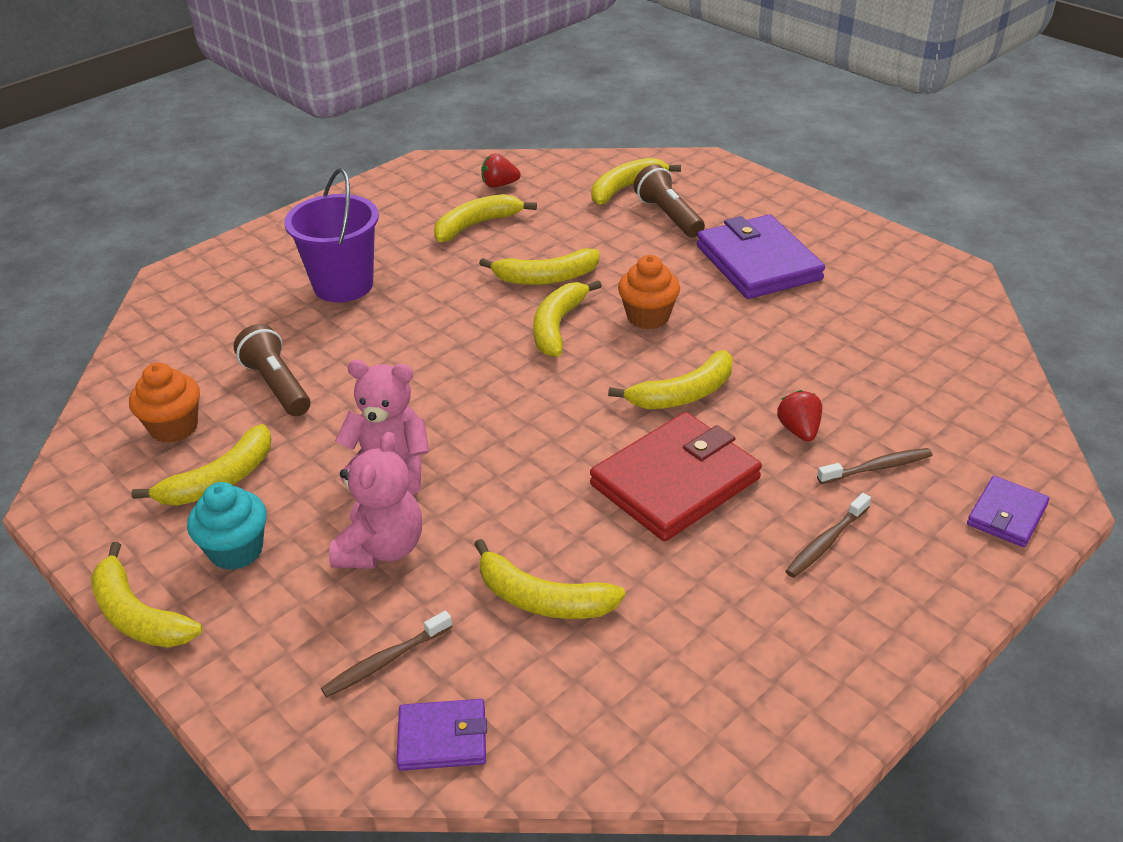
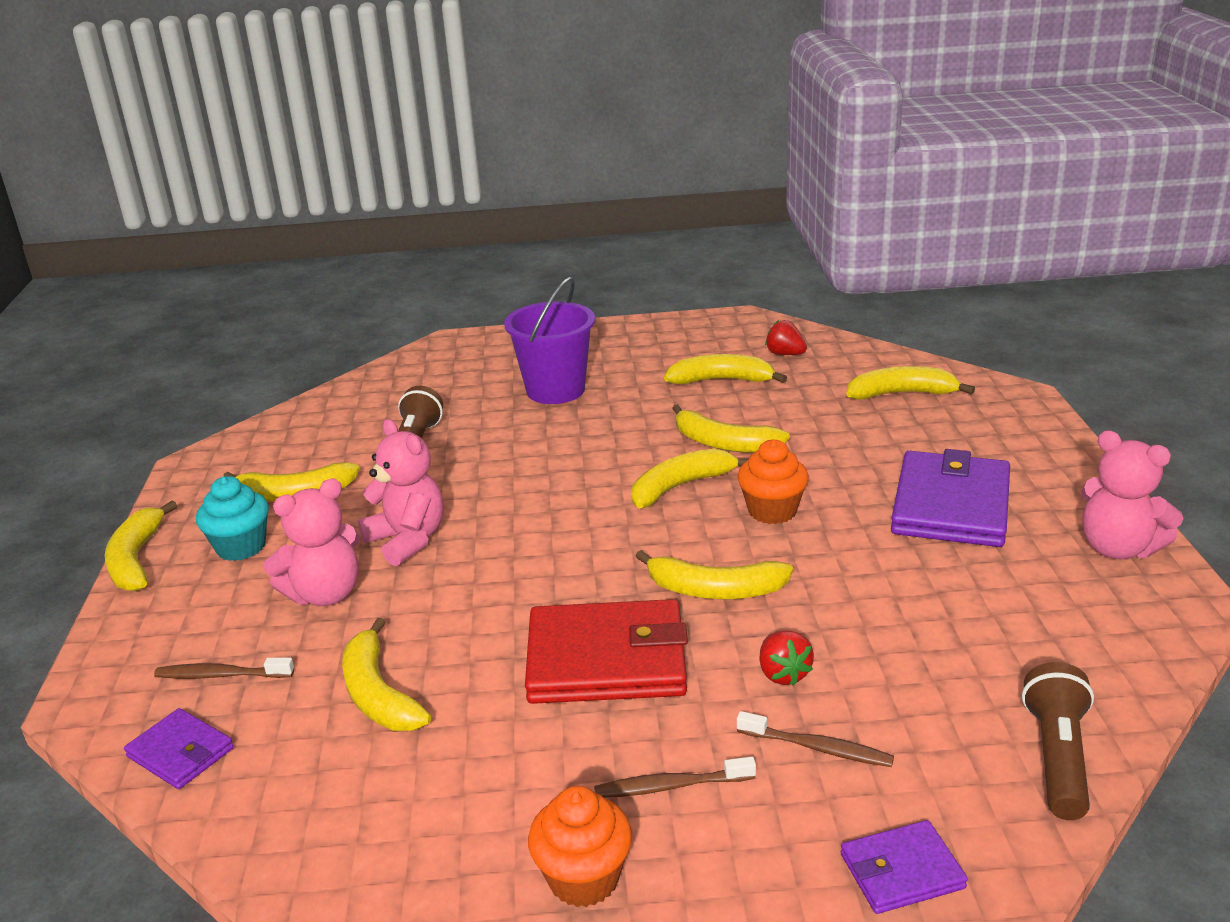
camera: 40 degrees right, 10 degrees down
(174, 427) = (316, 446): orange cupcake -> orange cupcake (583, 878)
(668, 216) = (912, 431): brown flashlight -> brown flashlight (1057, 757)
(799, 430) = (783, 674): red strawberry -> red strawberry turned 135 degrees clockwise
(884, 251) = (1118, 548): none -> pink teddy bear

